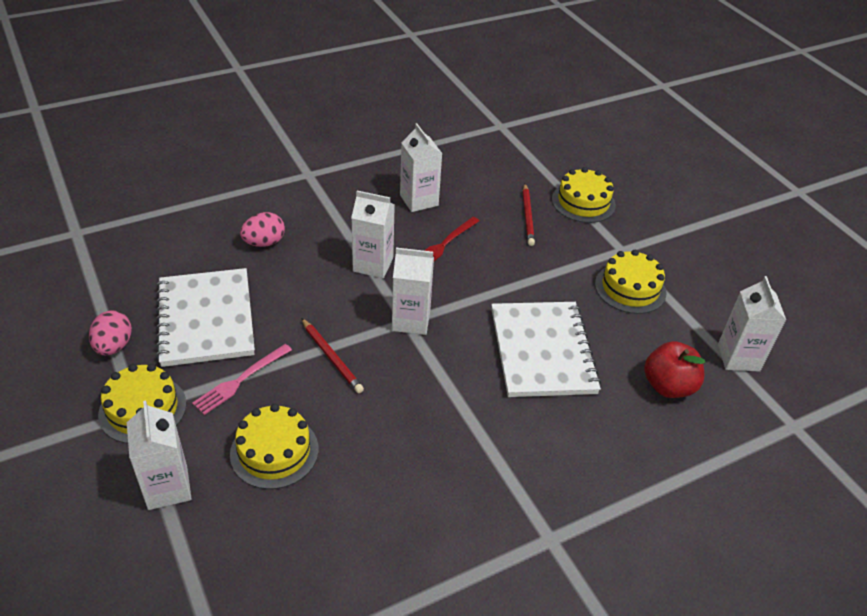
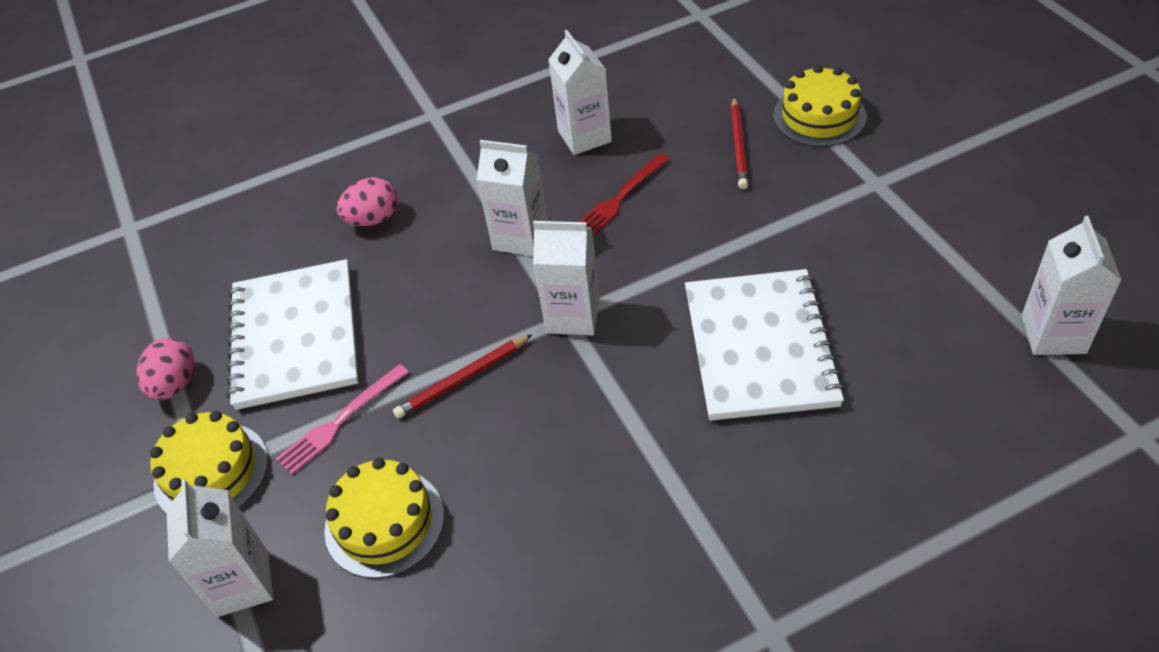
camera: 10 degrees right, 5 degrees up
(331, 357) = (462, 379): red pencil -> red pencil turned 90 degrees clockwise
(630, 288) = (889, 240): yellow cake -> none
(668, 386) = (946, 387): red apple -> none

